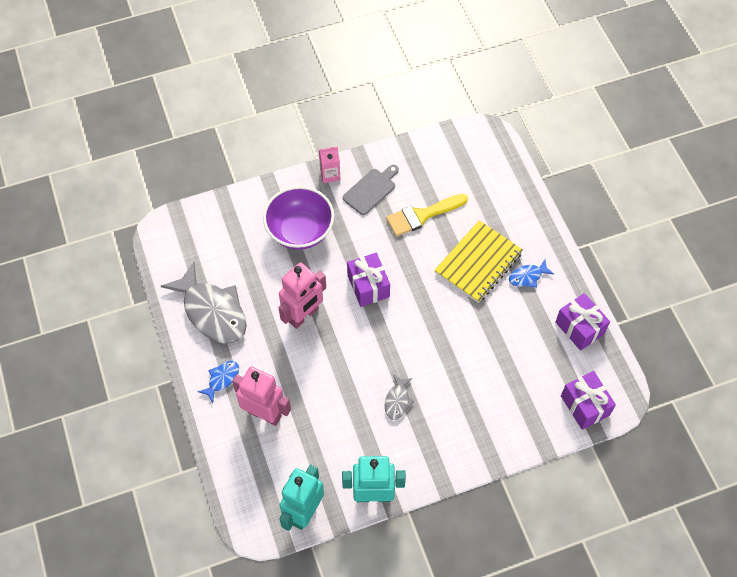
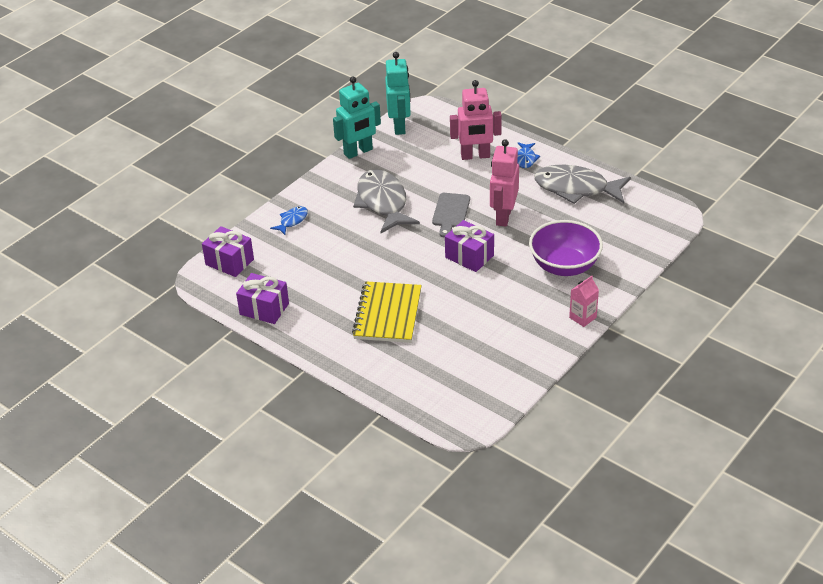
camera: 150 degrees right, 20 degrees down
(371, 190) = (533, 323): grey cutting board -> grey cutting board (450, 212)
(397, 401) = (383, 202): grey fish -> grey fish, size x2.18
(422, 215) = (468, 325): yellow brush -> none
(527, 276) = (335, 324): blue fish -> blue fish (292, 221)

